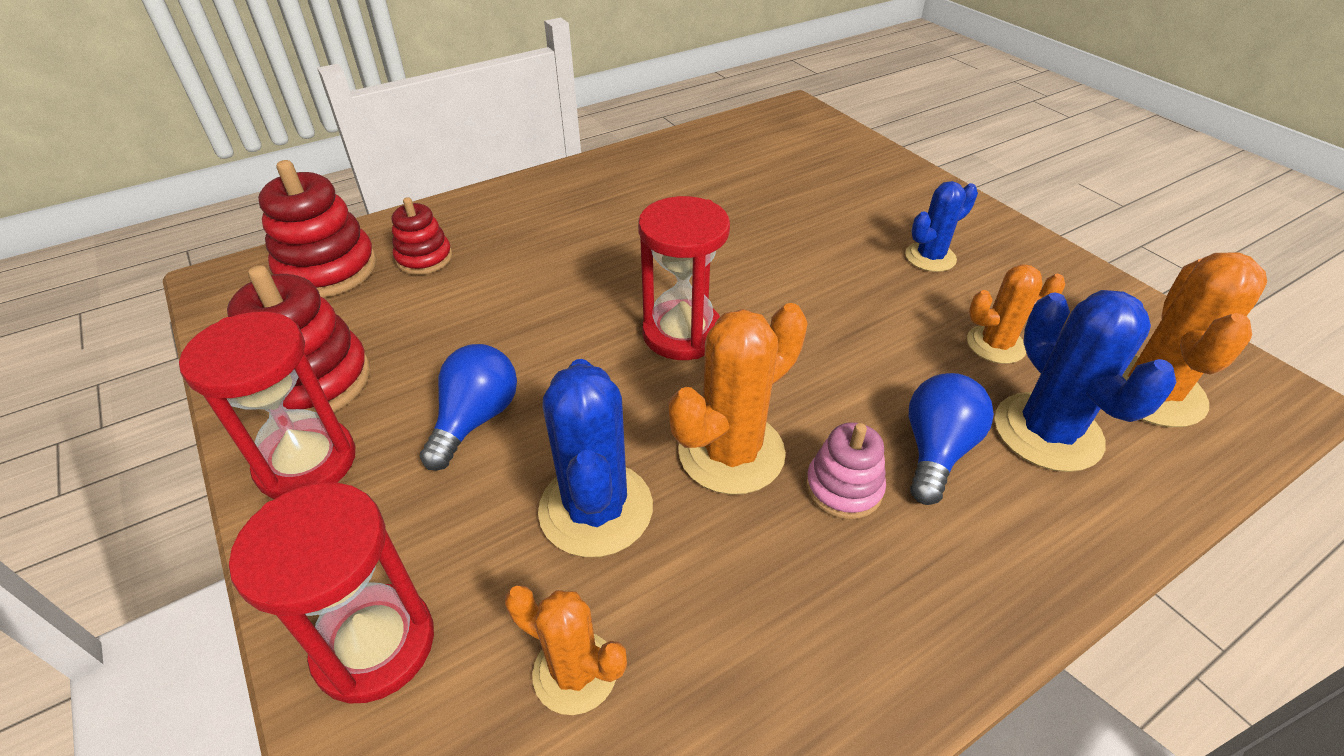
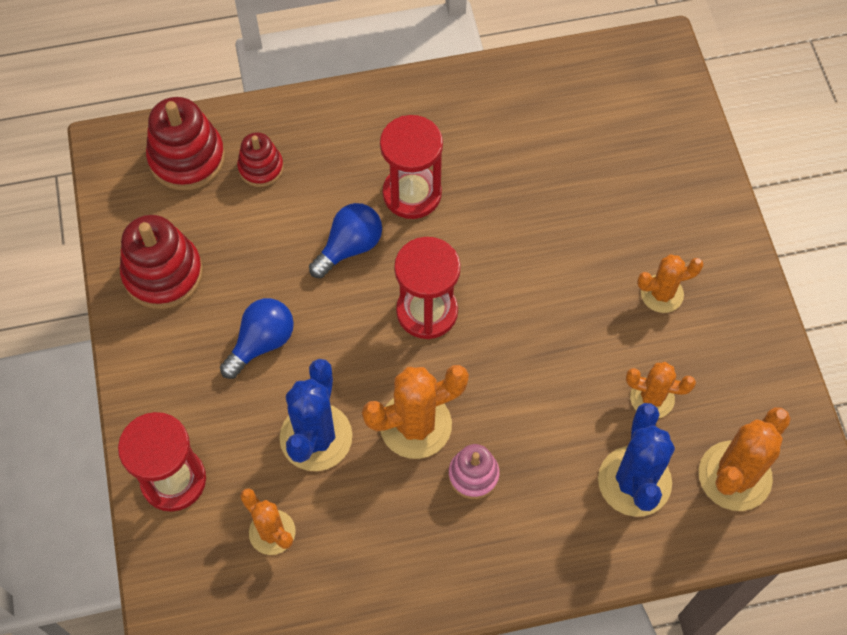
camera: 20 degrees right, 20 degrees up
(306, 462) = (152, 343): red hourglass -> red hourglass (412, 194)
(930, 257) = (662, 294): blue cactus -> orange cactus
(936, 450) = (549, 469): blue light bulb -> blue light bulb (350, 247)

